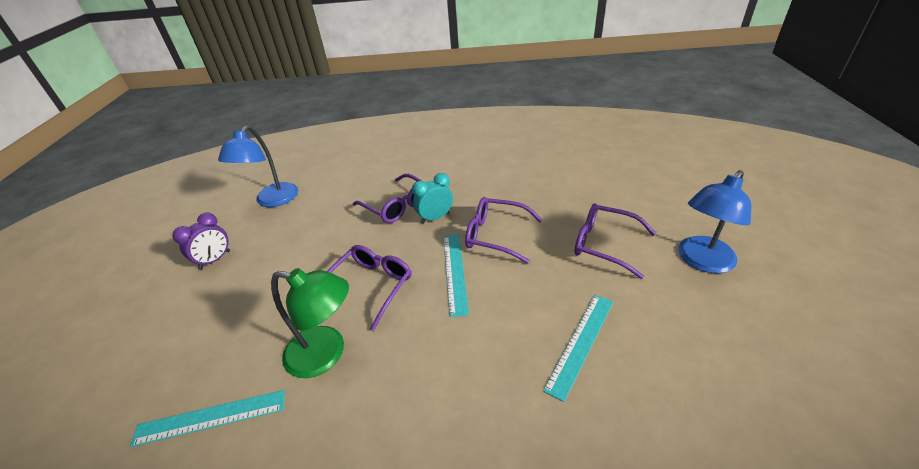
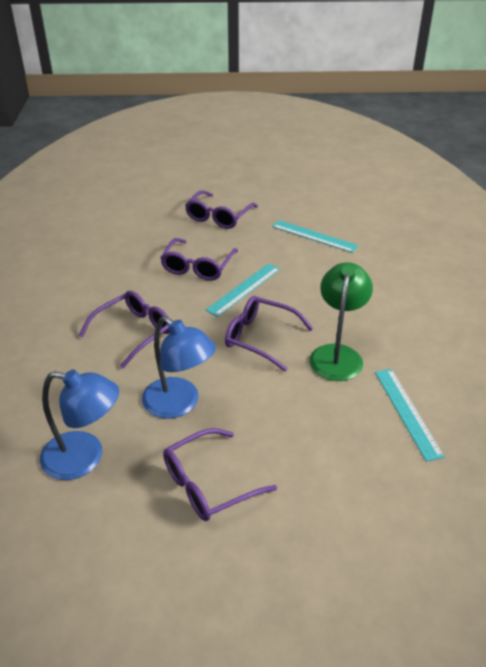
camera: 95 degrees left, 0 degrees up
(215, 260) = (208, 484): purple clock -> purple glasses
(435, 218) = (163, 303): turquoise clock -> none
(455, 272) = (244, 289): turquoise ruler -> turquoise ruler turned 45 degrees counterclockwise
(701, 261) = (241, 184): blue lamp -> blue lamp (179, 404)

